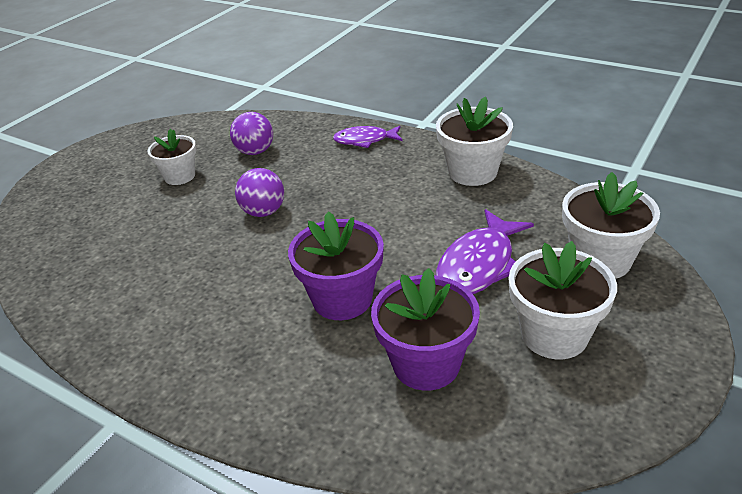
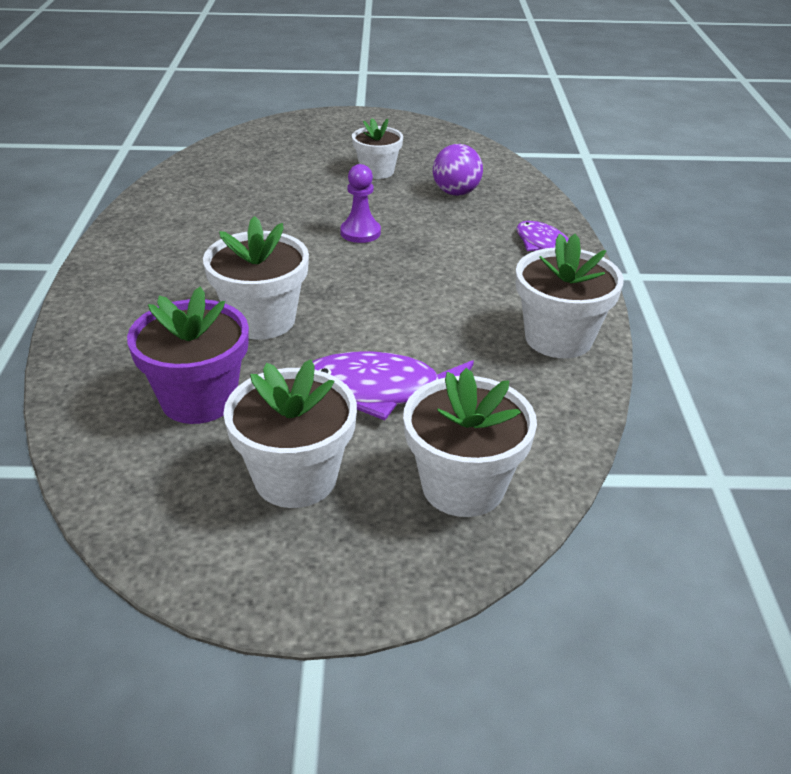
camera: 55 degrees right, 0 degrees up
(263, 212) = (360, 232): purple ball -> purple pawn
(342, 299) = (262, 320): purple flower pot -> white flower pot

